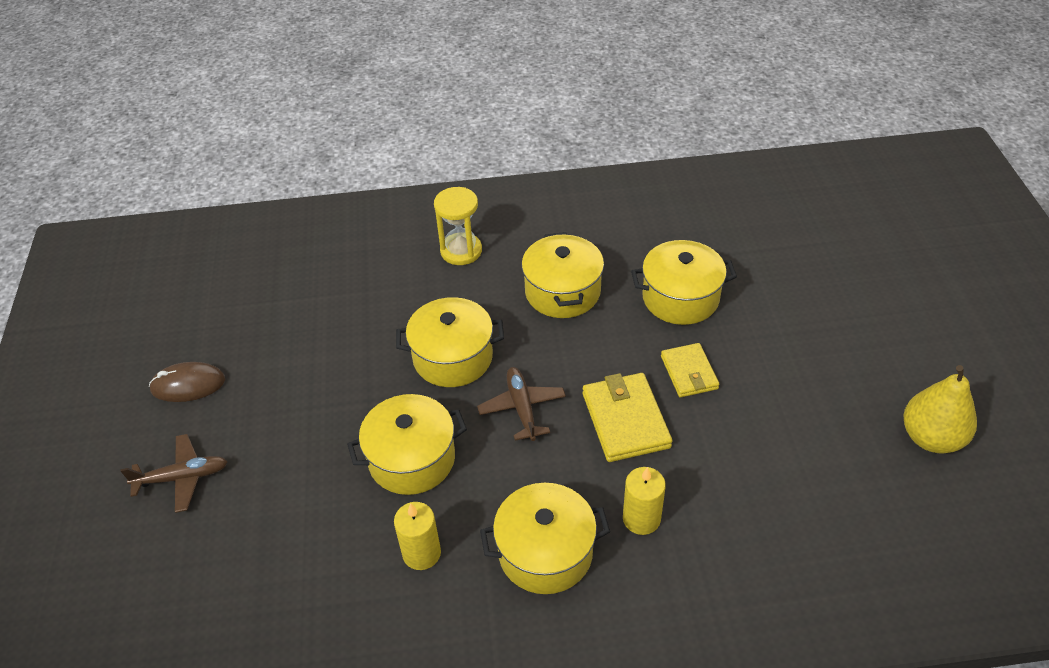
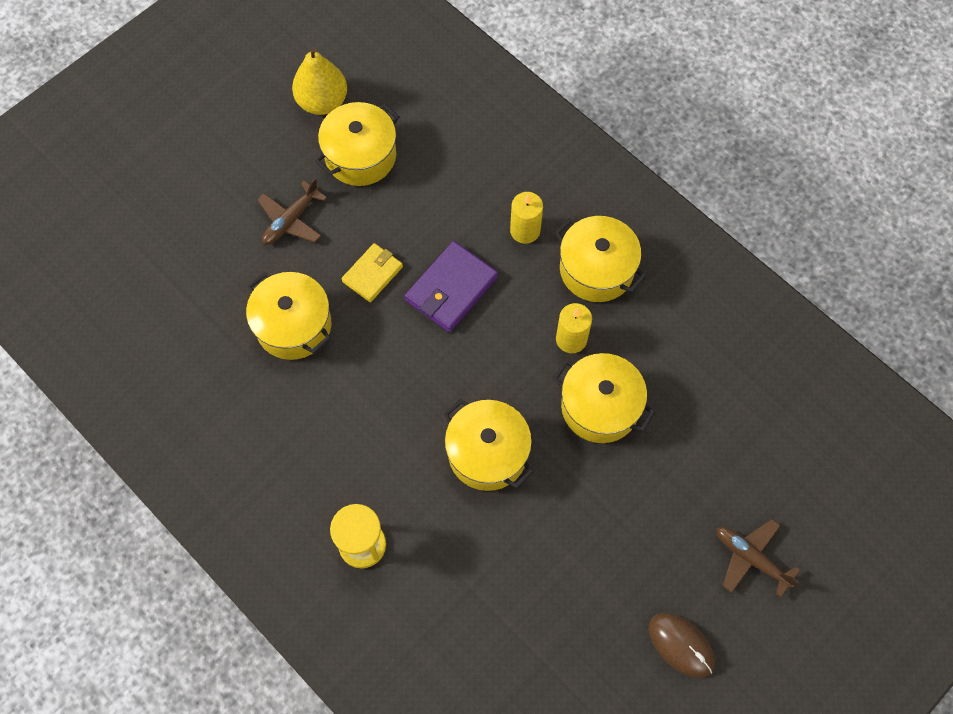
camera: 130 degrees left, 20 degrees up
(421, 553) = (660, 342): yellow candle -> yellow candle (571, 339)
(522, 408) = (495, 365): brown plane -> brown plane (291, 220)
(562, 292) = (352, 420): yellow pot -> yellow pot (360, 156)
(626, 420) = (451, 289): yellow wallet -> purple wallet

